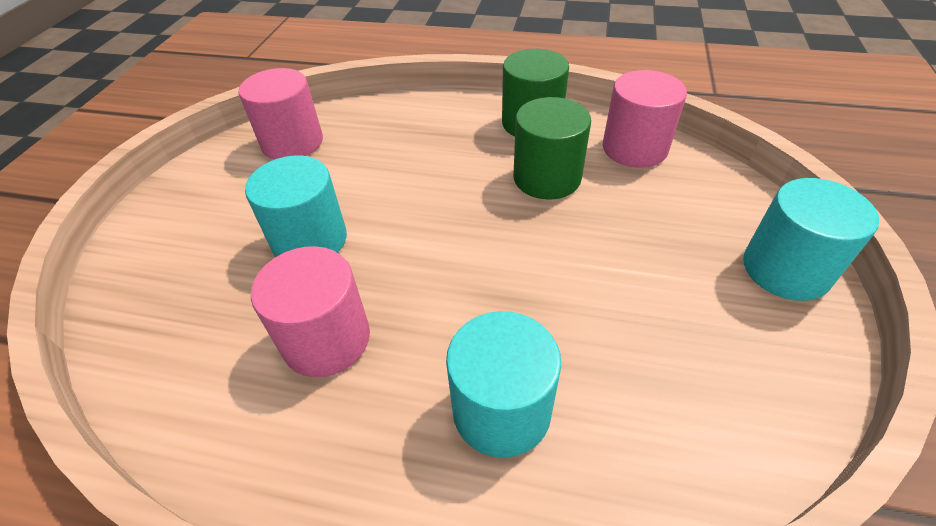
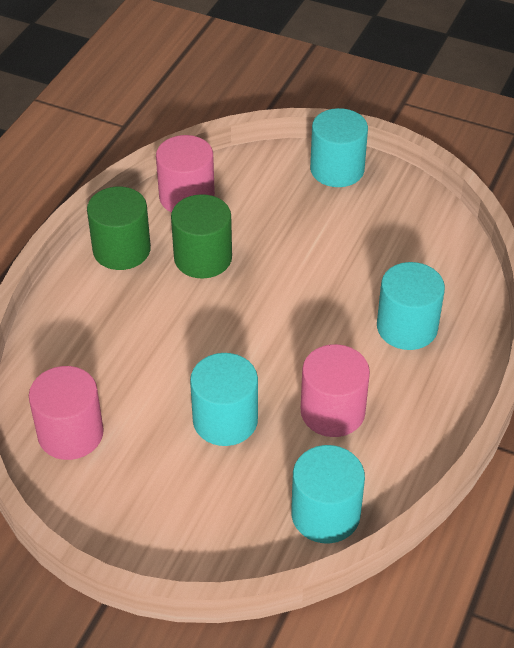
camera: 80 degrees left, 0 degrees up
(159, 359) = (325, 514): none -> turquoise cylinder

